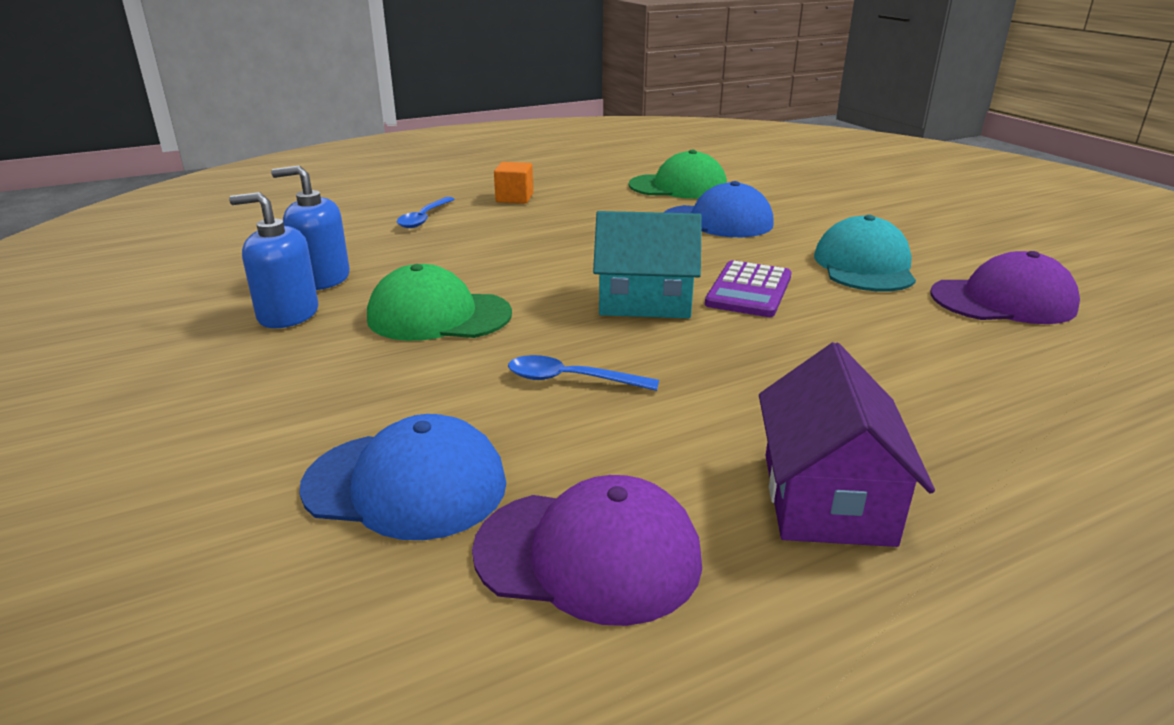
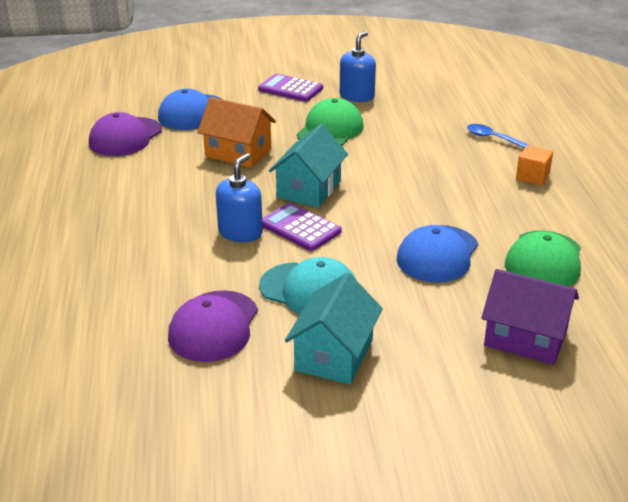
camera: 110 degrees right, 5 degrees up
(252, 383) = (290, 89): none -> purple calculator
(322, 279) = (400, 105): blue soap dispenser -> blue soap dispenser (240, 232)
(570, 380) = (238, 153): blue spoon -> orange house
(827, 498) = (105, 187): purple house -> purple house (525, 338)
(940, 242) = (334, 355): none -> turquoise house

